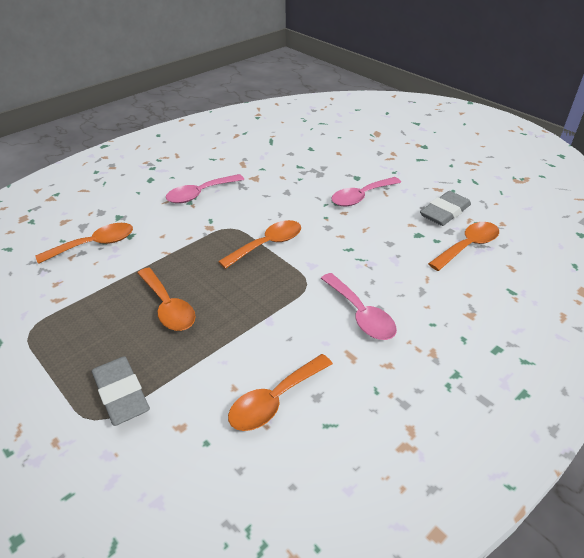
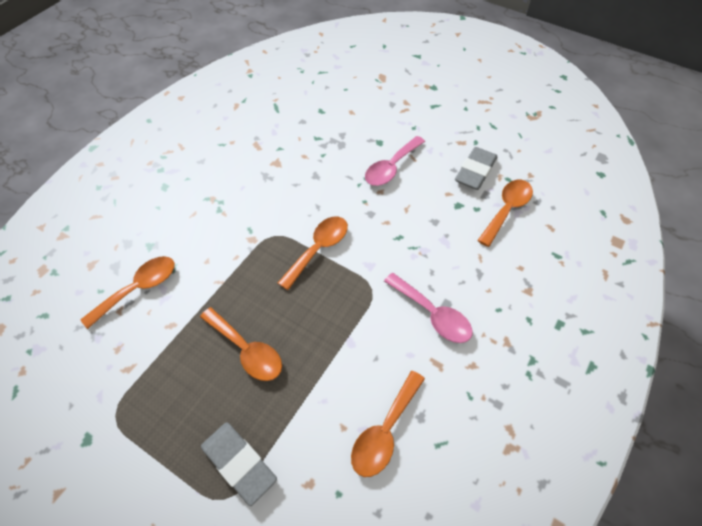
camera: 15 degrees left, 15 degrees up
(200, 194) = (226, 196): pink spoon -> none

